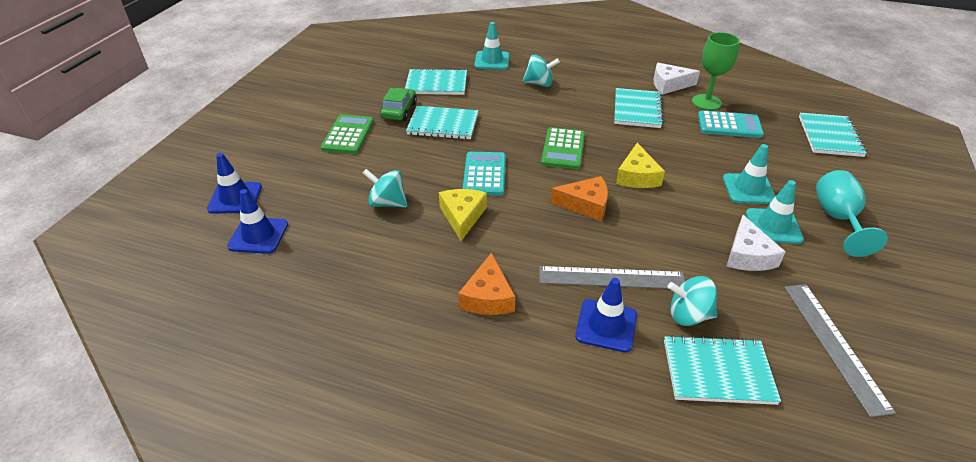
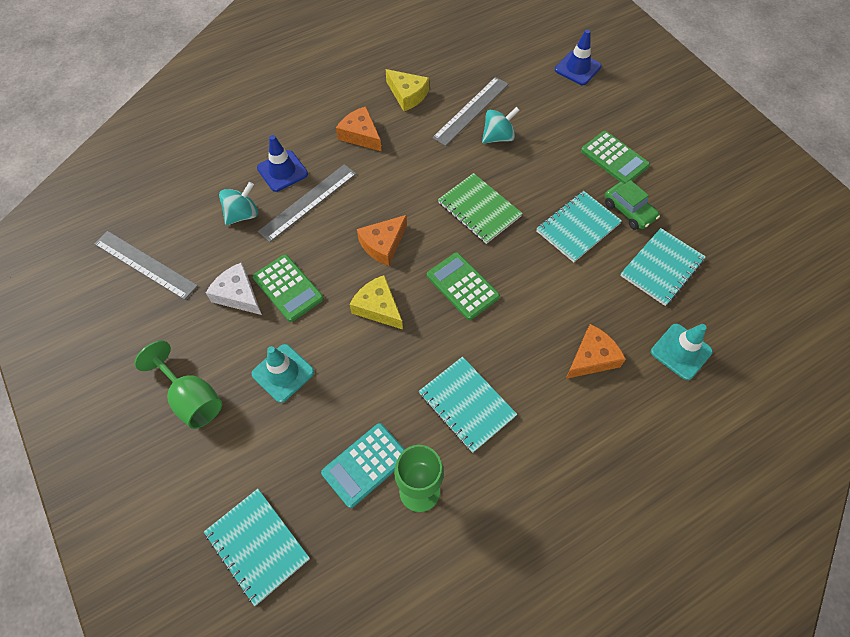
camera: 130 degrees right, 20 degrees up
(258, 235) = (523, 65): blue traffic cone -> none
(367, 237) = (471, 110): none -> grey ruler
(462, 216) = (443, 167): yellow cheese -> yellow cheese (407, 95)
(484, 174) = (479, 210): turquoise calculator -> green notebook
(539, 84) = (592, 357): turquoise spinning top -> orange cheese
(669, 85) = (484, 490): white cheese -> none
(697, 230) = (288, 288): none -> green calculator
(718, 371) = (202, 193): turquoise notebook -> none
(773, 226) = (237, 342): turquoise traffic cone -> none
(837, 219) = (192, 399): turquoise goblet -> green goblet

